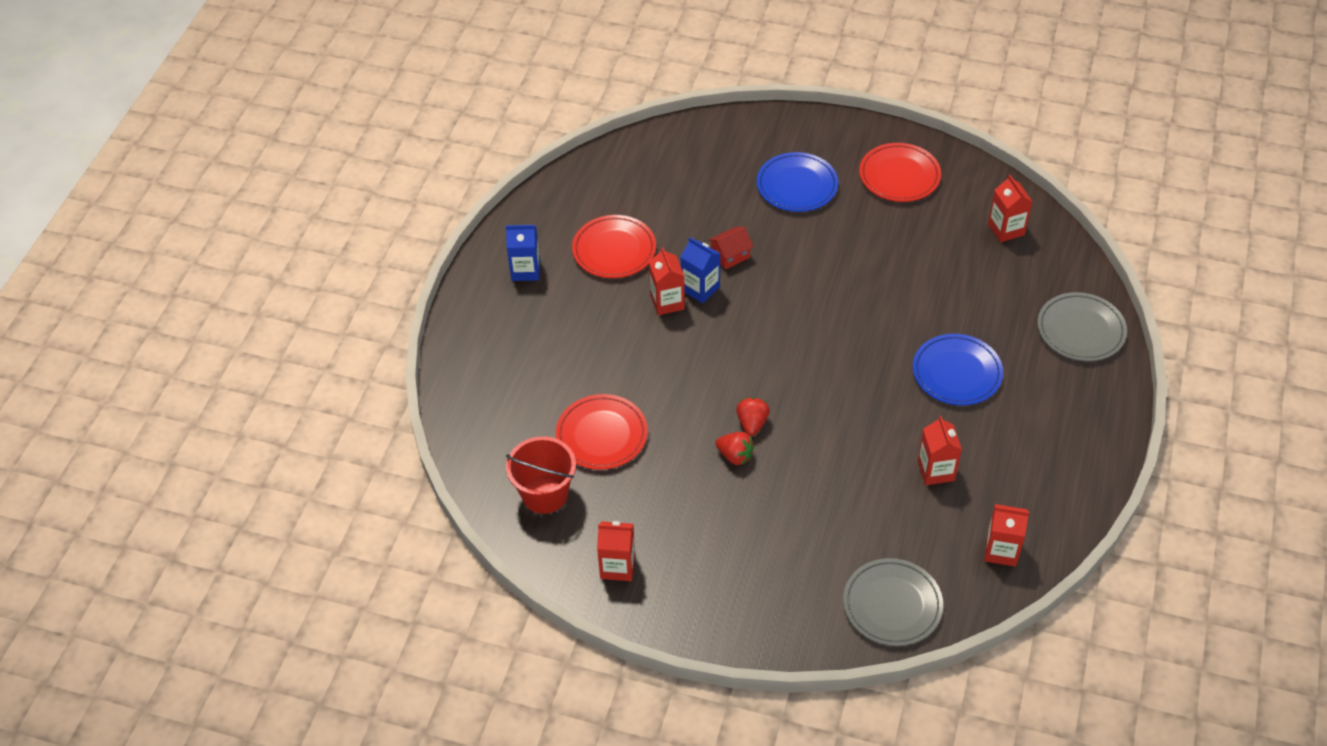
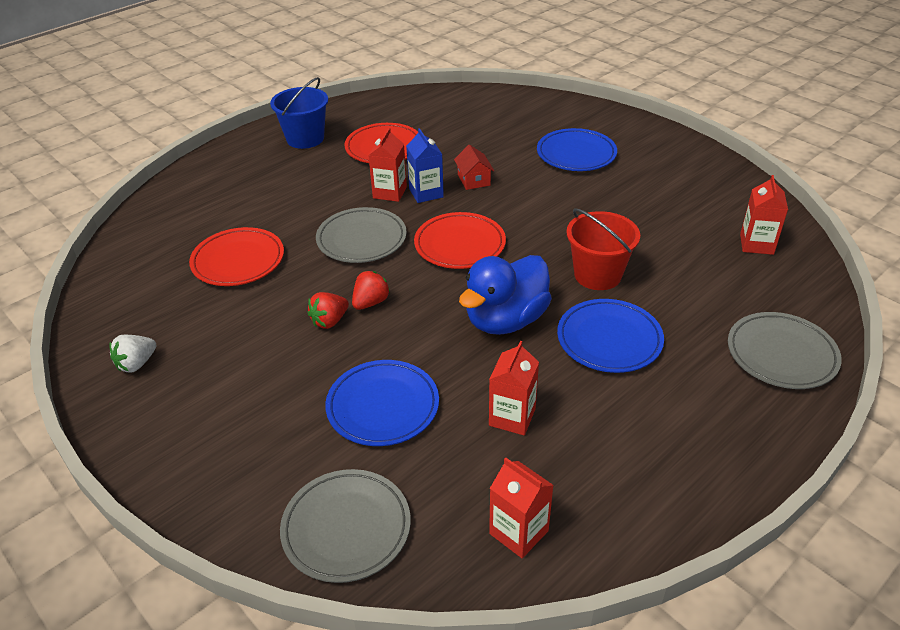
camera: 30 degrees right, 10 degrees down
(525, 270) = (305, 138): blue carton -> blue bucket
(545, 494) = (147, 284): red bucket -> red bucket (597, 275)
(617, 566) = (136, 364): red carton -> white strawberry
(688, 364) = (361, 239): none -> grey plate
(730, 255) = (474, 180): red house -> red house turned 75 degrees clockwise
(735, 456) = (329, 321): red strawberry -> red strawberry turned 75 degrees clockwise
(840, 507) = (383, 406): none -> blue plate
(869, 391) = (506, 320): none -> blue duck
(899, 176) = (677, 175): red plate -> red plate (460, 245)

